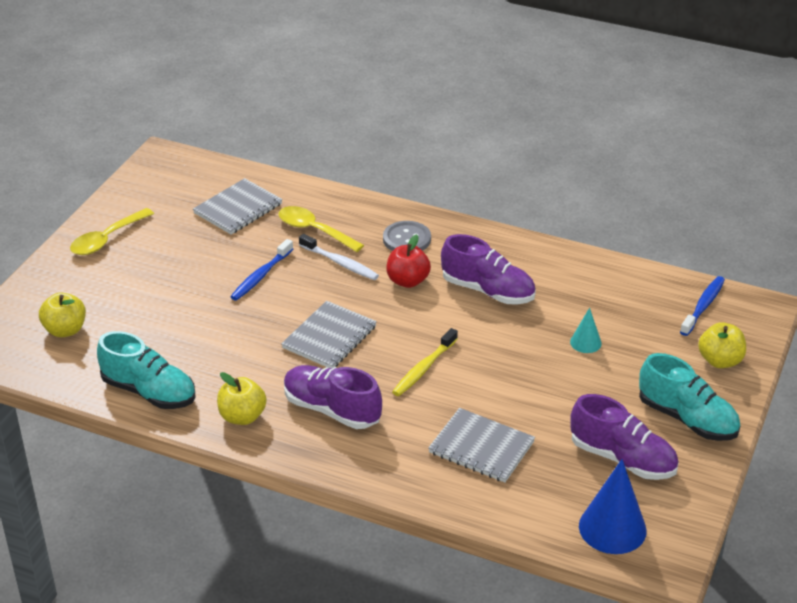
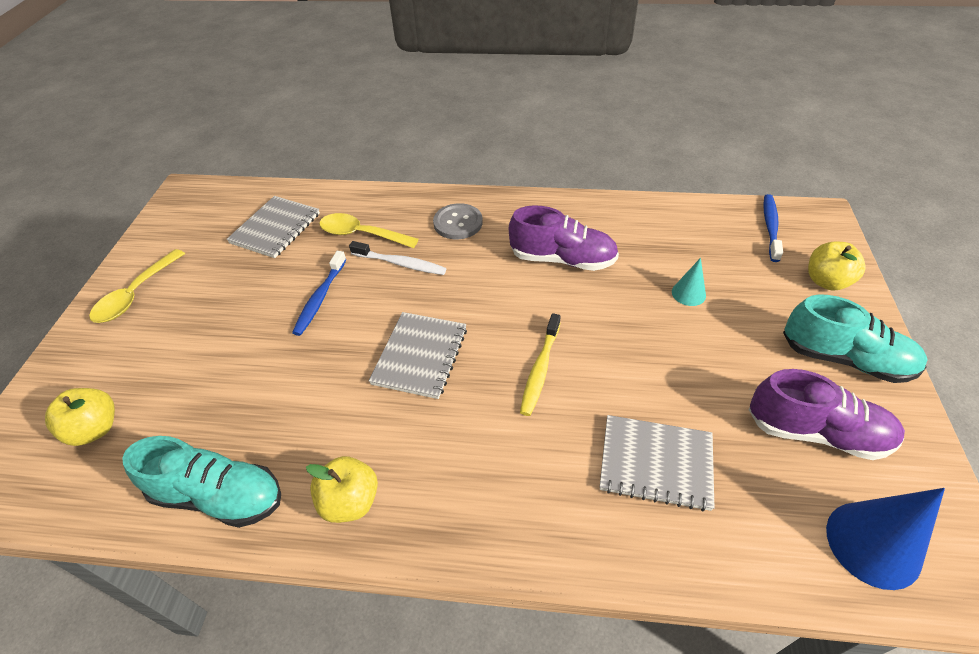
camera: 15 degrees left, 10 degrees up
(332, 410) = (458, 458): purple shoe -> none
(407, 281) = (477, 267): red apple -> none

